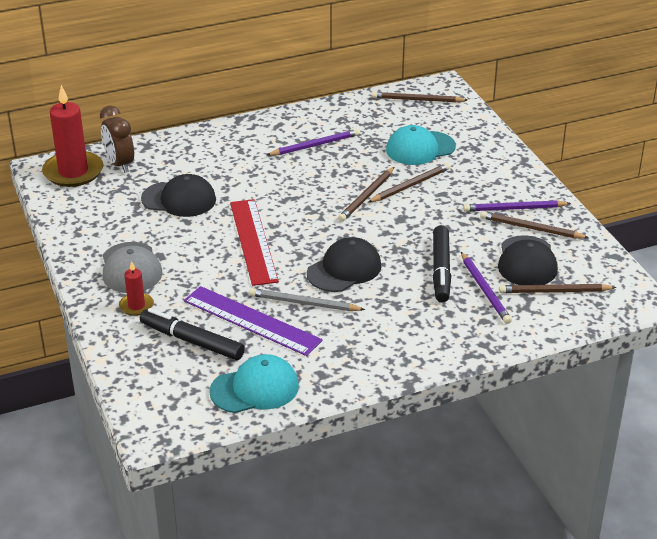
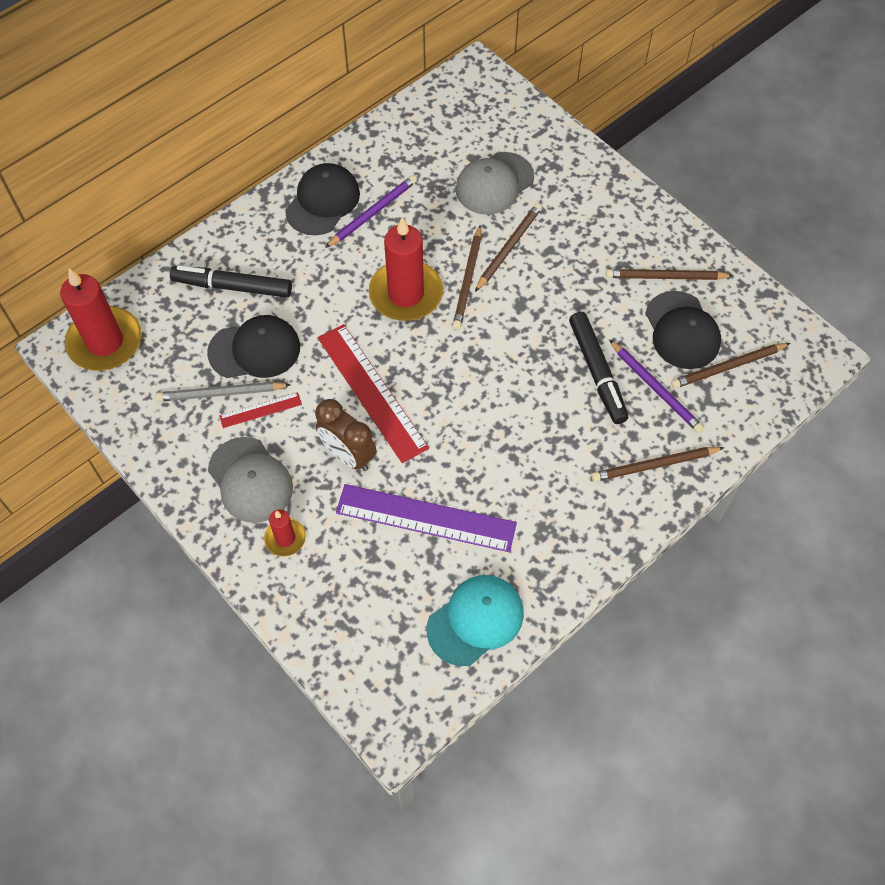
camera: 20 degrees left, 25 degrees up
(120, 164) = (156, 312): brown clock -> brown clock (348, 455)
(162, 232) = (260, 410): none -> red ruler
(192, 341) = (374, 572): black marker -> black marker (233, 287)
(304, 303) = (471, 472): grey pencil -> grey pencil (220, 393)
(313, 194) = (406, 294): none -> red candle
(344, 269) = (493, 404): black cap -> black cap (323, 202)
(417, 100) = (457, 103): brown pencil -> brown pencil (654, 465)
(420, 148) = (494, 184): turquoise cap -> grey cap
(514, 209) = (636, 251): purple pencil -> none

